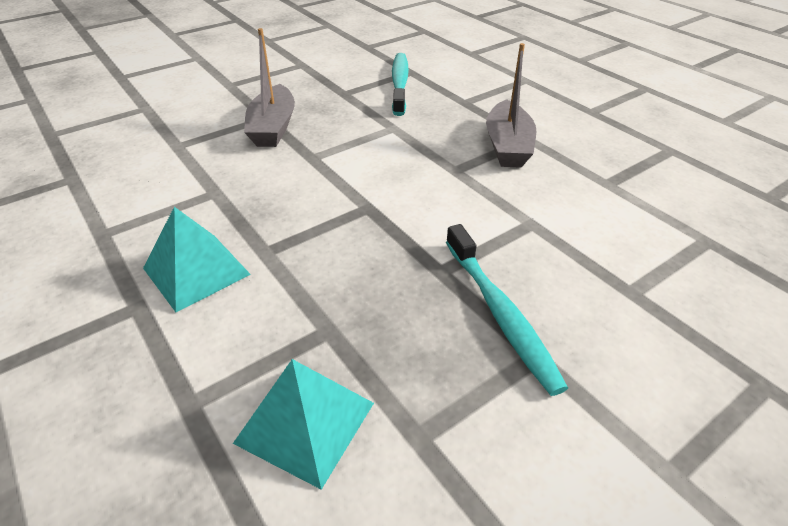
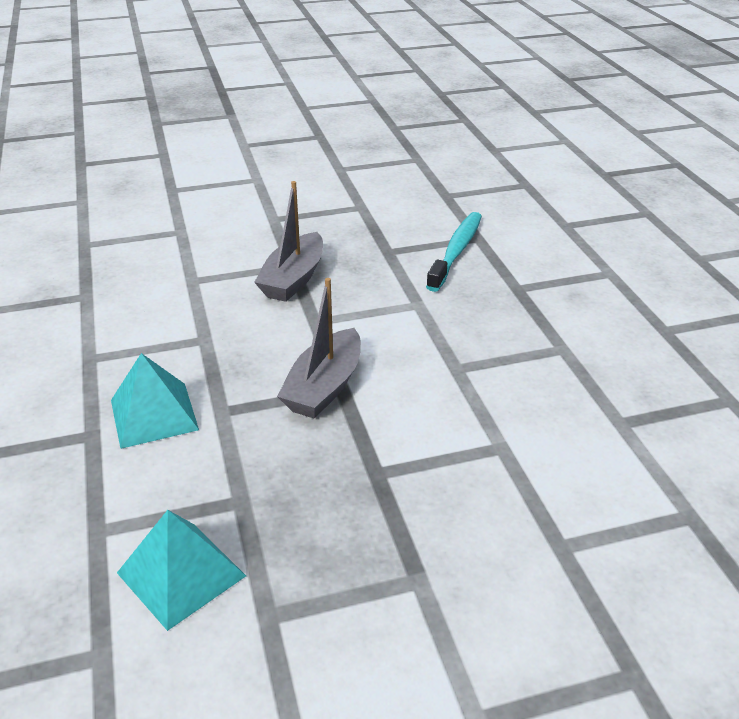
camera: 20 degrees right, 5 degrees down
(500, 314) = (409, 530): turquoise toothbrush -> none
(507, 146) = (533, 353): grey boat -> grey boat (324, 387)

